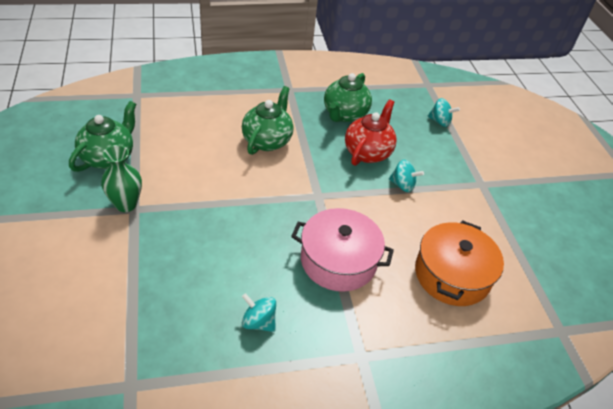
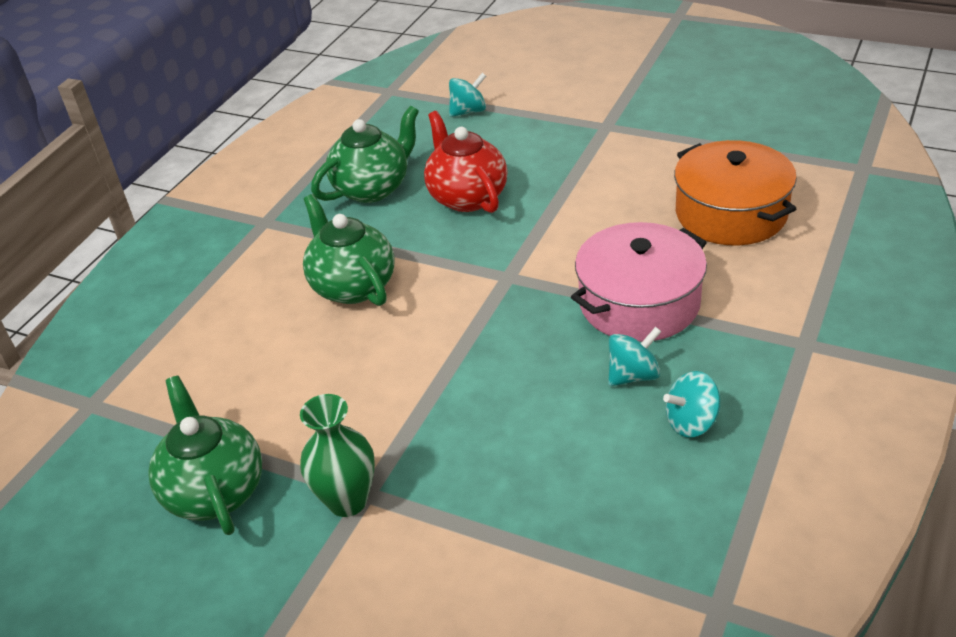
camera: 45 degrees left, 5 degrees down
(344, 114) = (373, 188): green teapot -> green teapot turned 105 degrees counterclockwise
(402, 185) = (553, 191): turquoise spinning top -> turquoise spinning top (633, 375)

